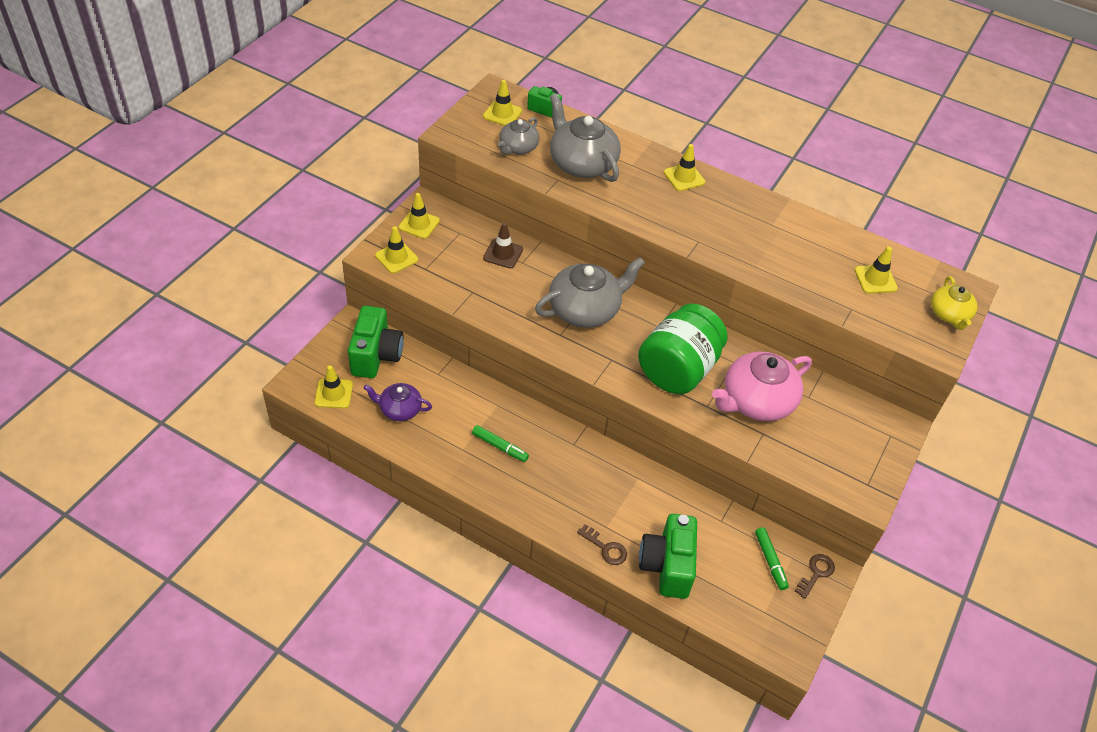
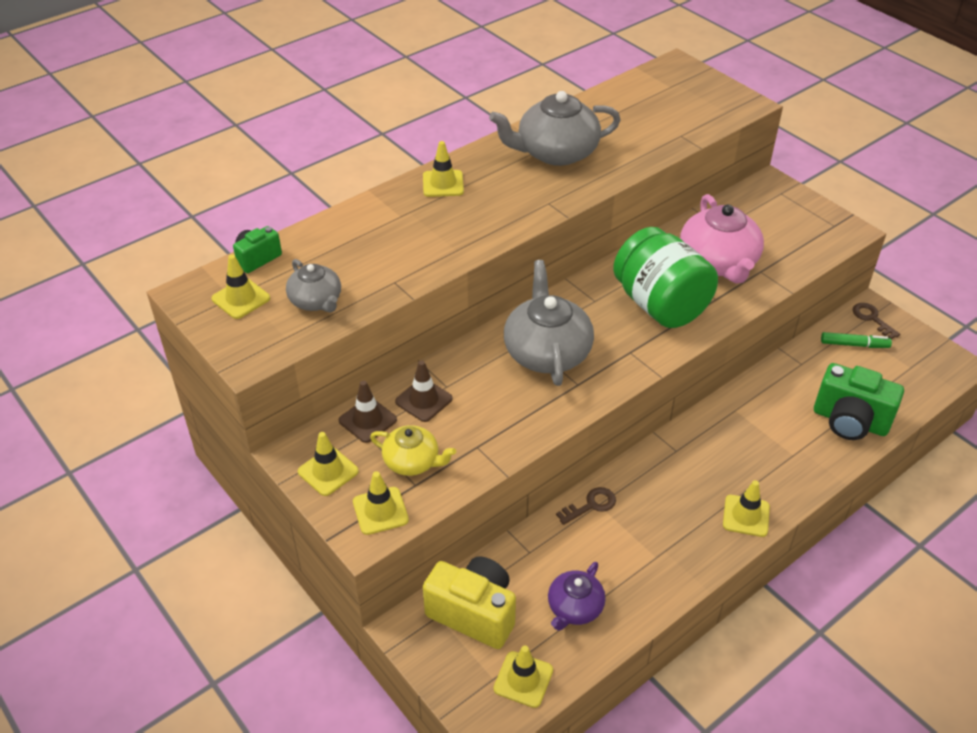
camera: 65 degrees left, 5 degrees down
(376, 356) = (474, 613): green camera -> yellow camera
(471, 230) = (367, 420): none -> brown traffic cone
(500, 447) = (662, 519): green marker -> none
(581, 163) = (376, 254): grey teapot -> grey teapot (555, 153)
(605, 548) = (820, 463): brown key -> brown key (591, 505)
(875, 279) = (647, 109): yellow traffic cone -> yellow traffic cone (746, 516)
(949, 314) = (705, 84): yellow teapot -> yellow teapot (412, 462)

